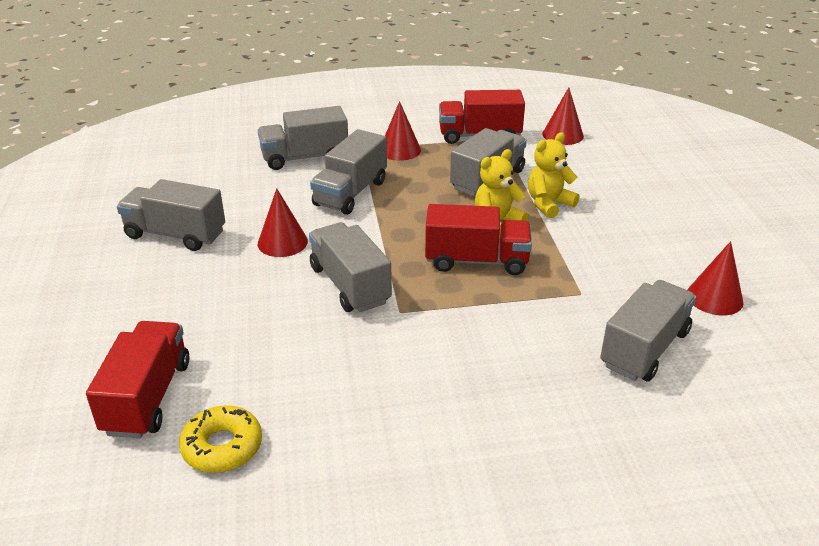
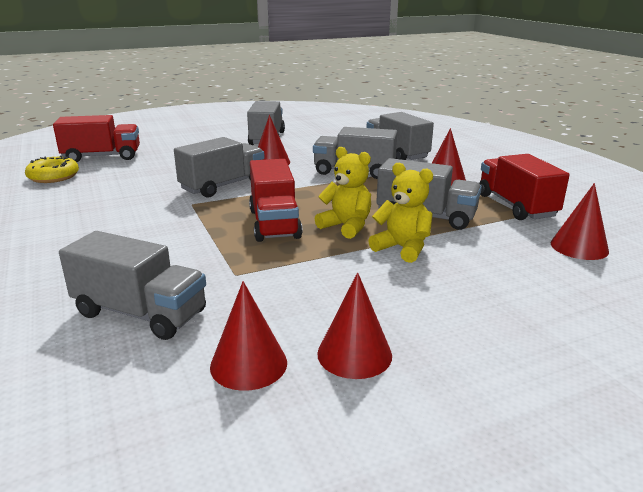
camera: 75 degrees right, 10 degrees down
(701, 253) = (354, 354): none -> red cone

